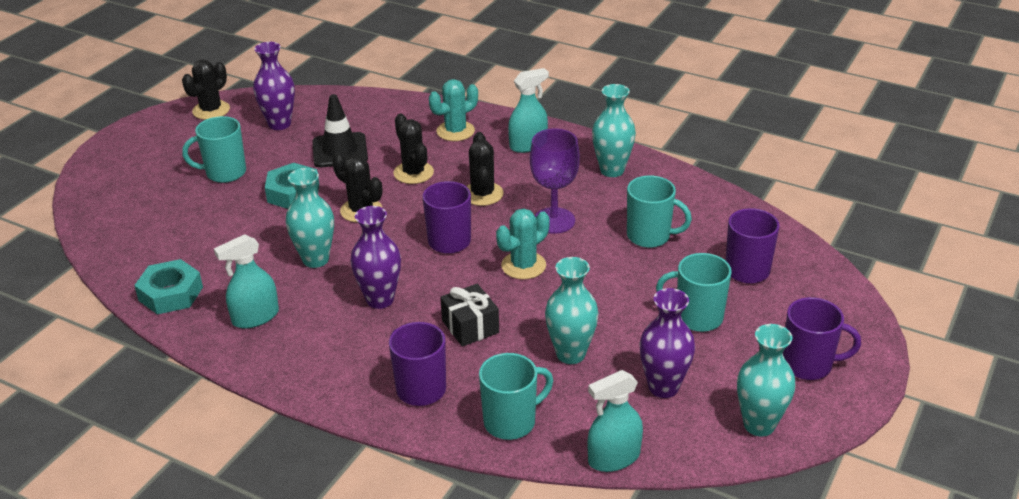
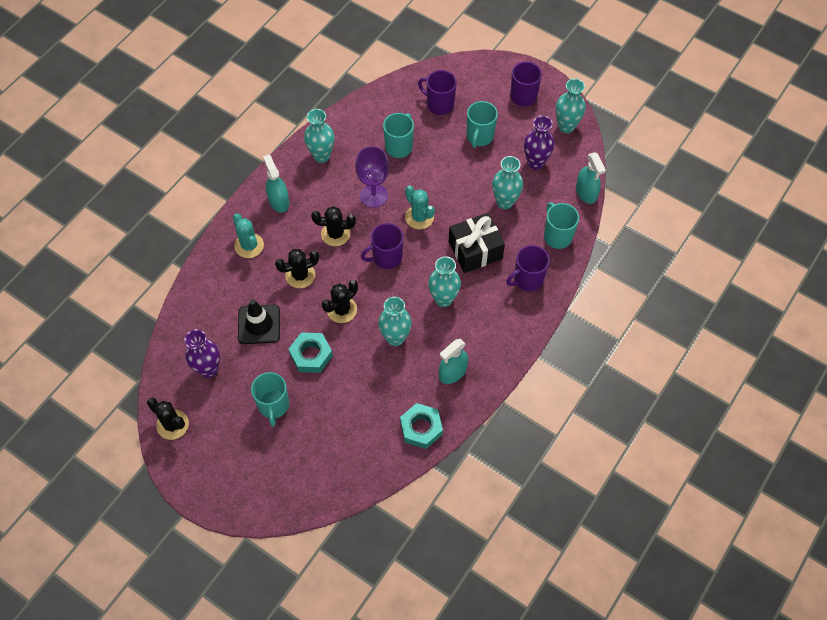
camera: 85 degrees left, 25 degrees up
(255, 317) = (452, 372): turquoise spray bottle -> turquoise spray bottle turned 75 degrees clockwise
(380, 300) = (443, 299): purple vase -> turquoise vase
(470, 326) = (475, 250): black gift -> black gift, size x1.52

